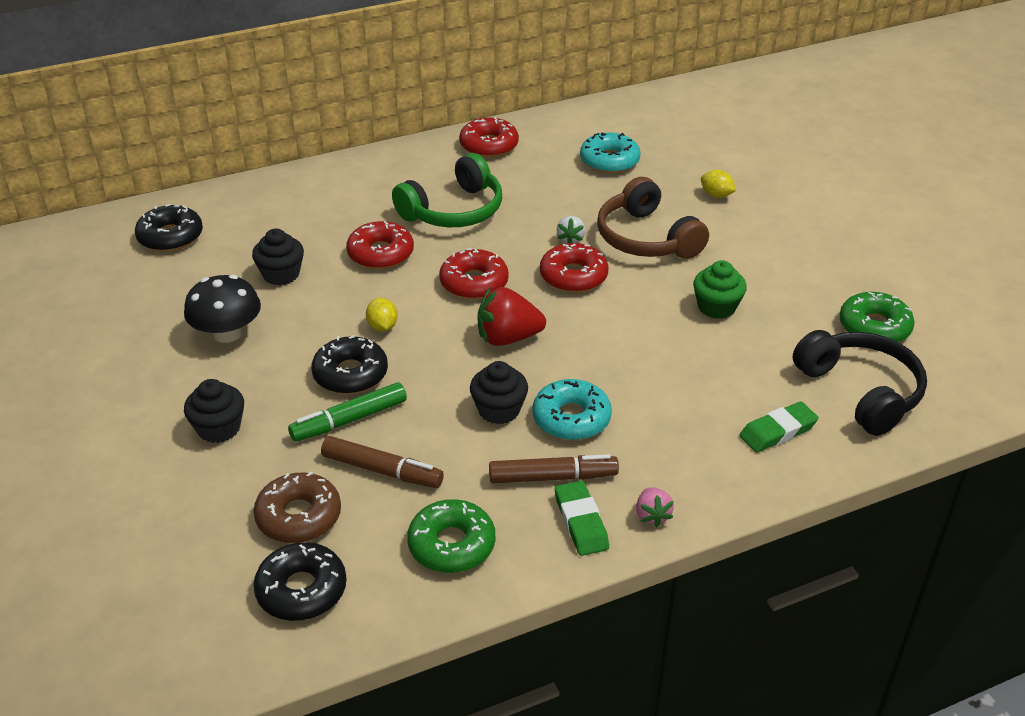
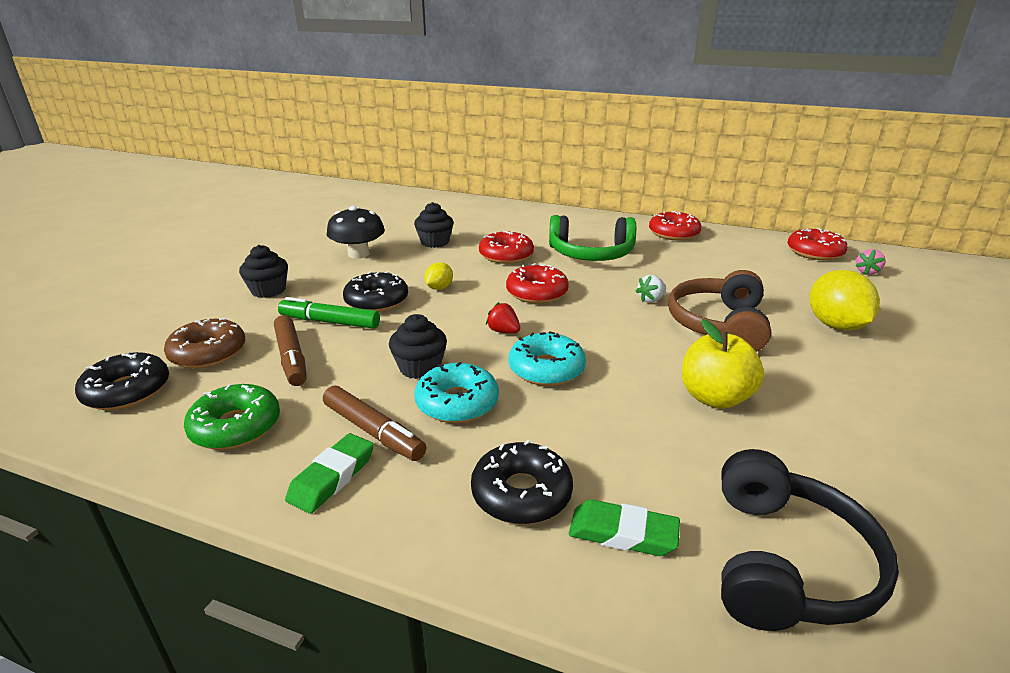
camera: 45 degrees right, 10 degrees down
(170, 237) = (415, 208): black donut -> black donut (521, 493)
(508, 338) = (503, 331): red strawberry -> red strawberry, size x0.55
(573, 276) = (616, 320): red donut -> red donut (814, 252)
(609, 161) = (759, 271): turquoise donut -> turquoise donut (546, 369)
(652, 515) = (389, 516): pink strawberry -> pink strawberry (867, 272)
(716, 195) = (835, 325): yellow lemon -> yellow lemon, size x1.92
(716, 307) = (714, 398): green cupcake -> yellow apple
(874, 327) = (894, 511): green donut -> none

